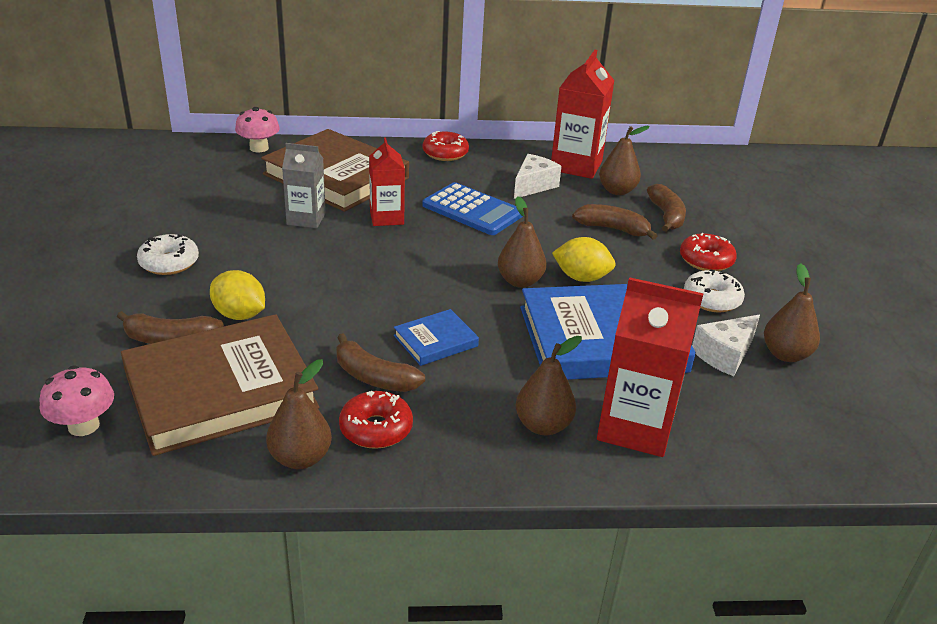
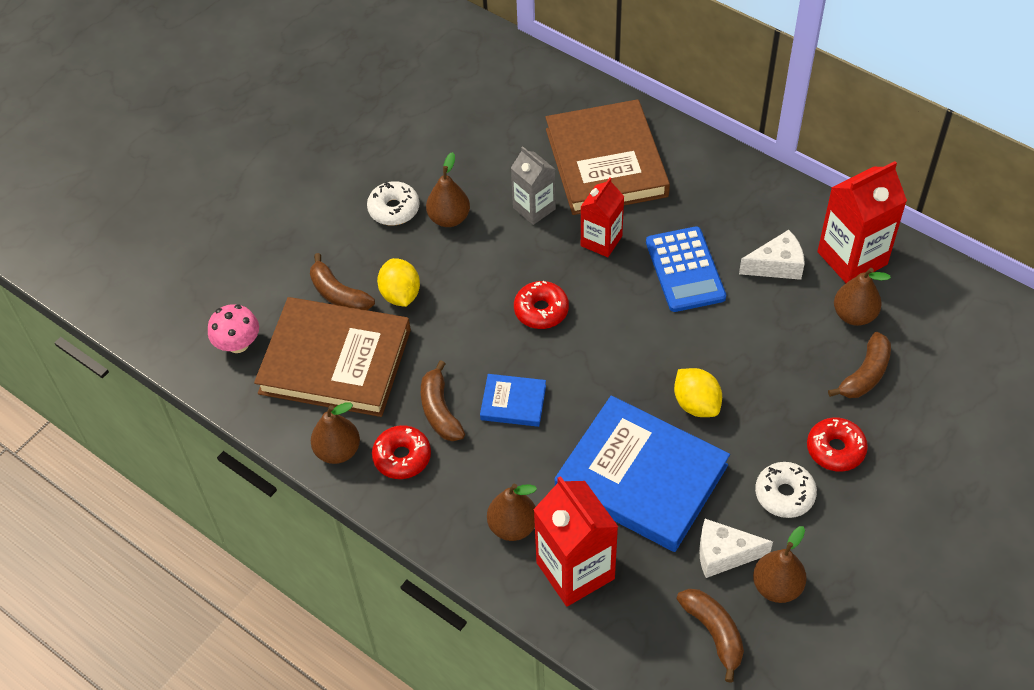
camera: 45 degrees right, 20 degrees up
(259, 148) = (572, 88): pink mushroom -> none
(445, 153) = (737, 176): red donut -> red donut (541, 310)
(520, 281) = (639, 378): brown pear -> brown pear (449, 218)
(613, 229) = (791, 363): brown banana -> brown banana (714, 633)

